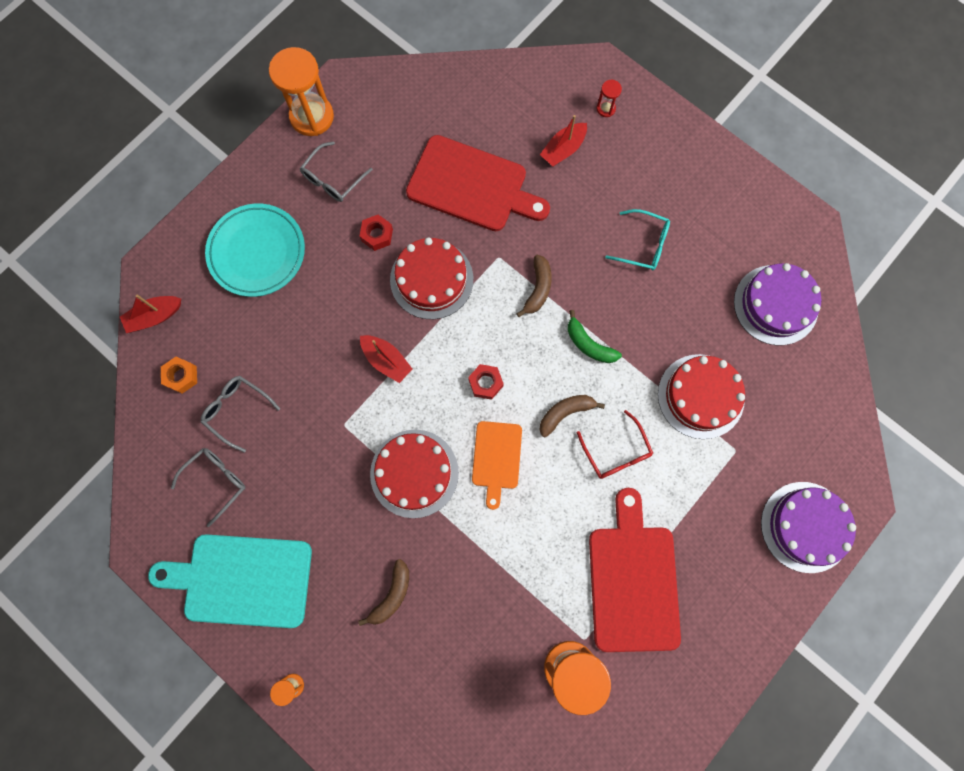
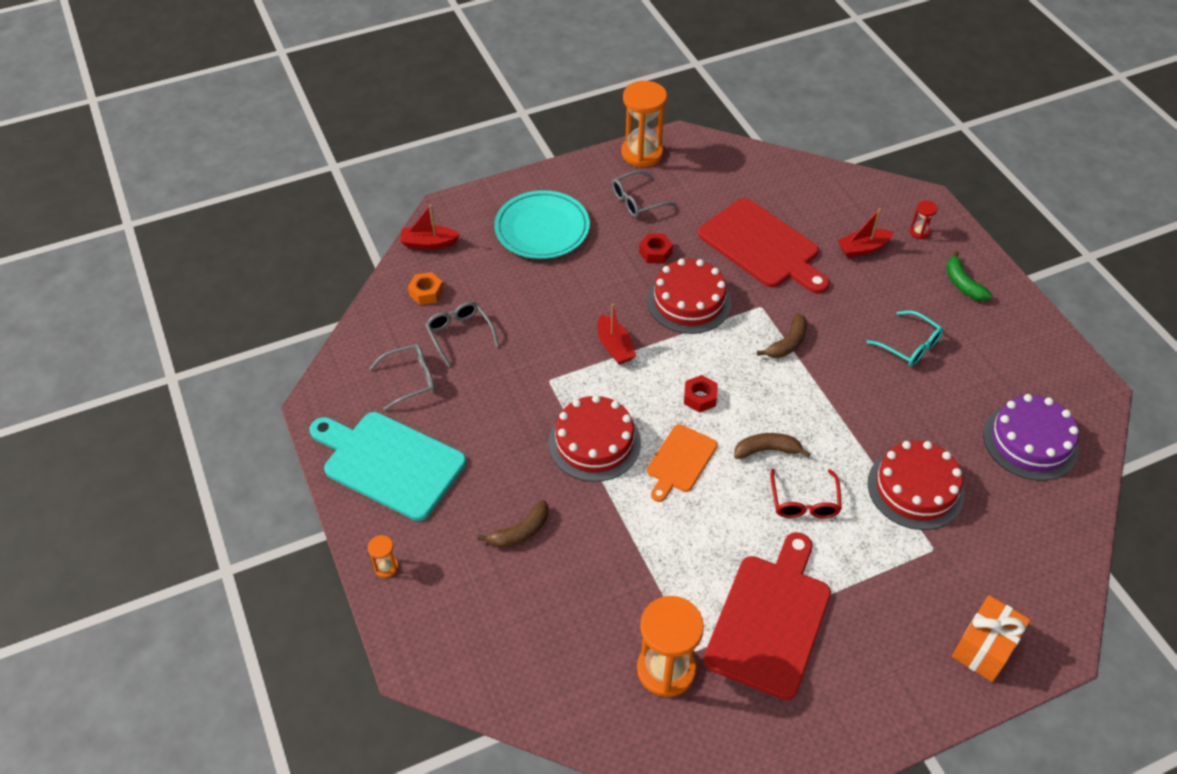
camera: 25 degrees right, 25 degrees down
(589, 344) = (817, 404): green banana -> green banana (962, 284)
(805, 526) = (984, 648): purple cake -> orange gift

